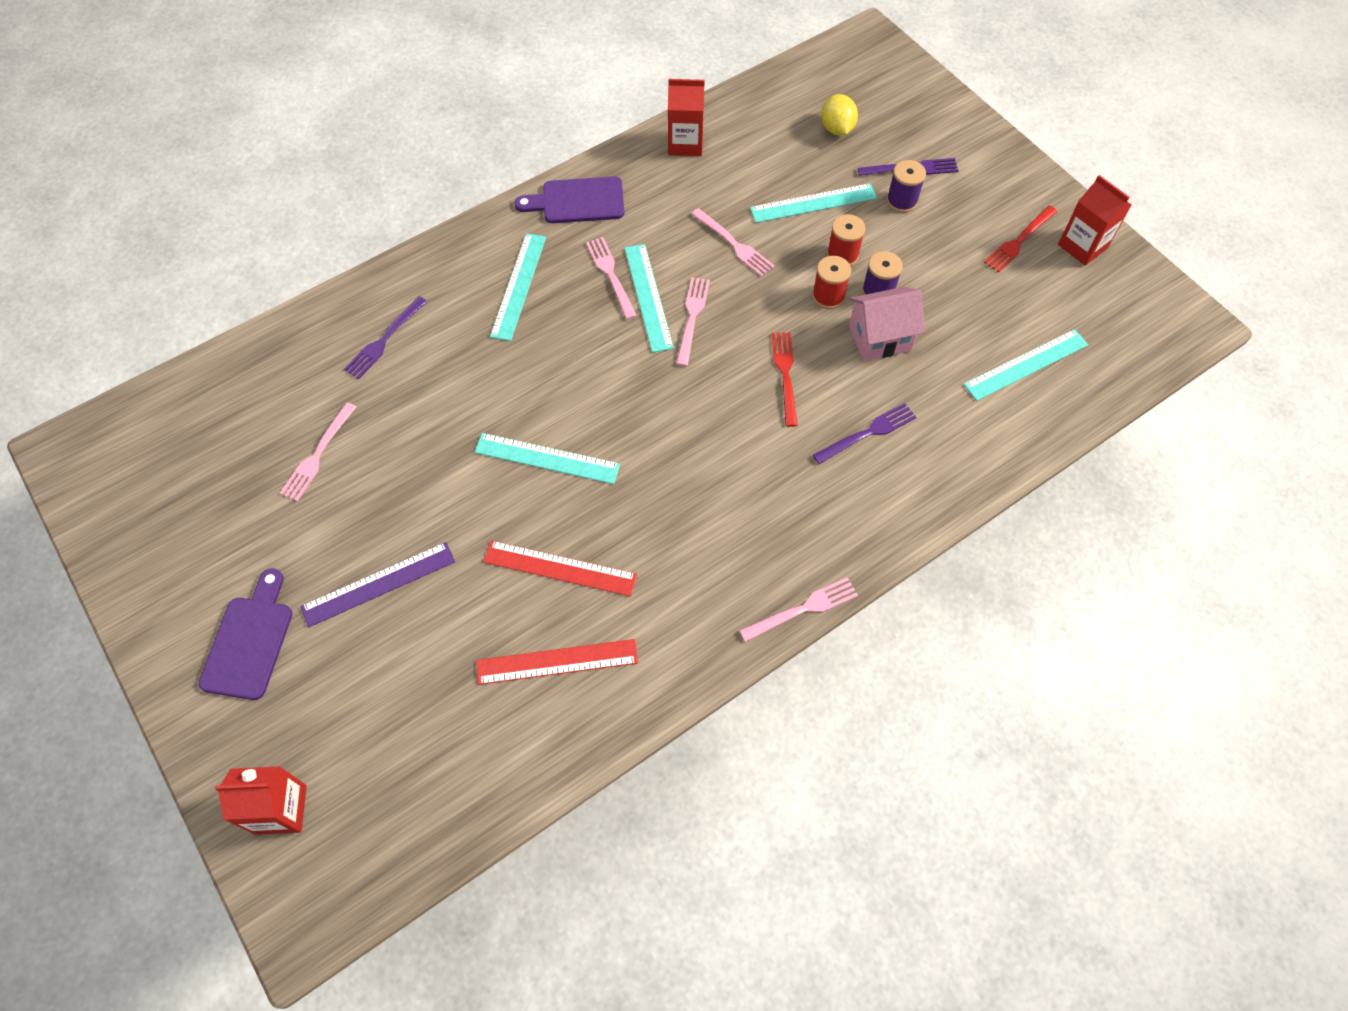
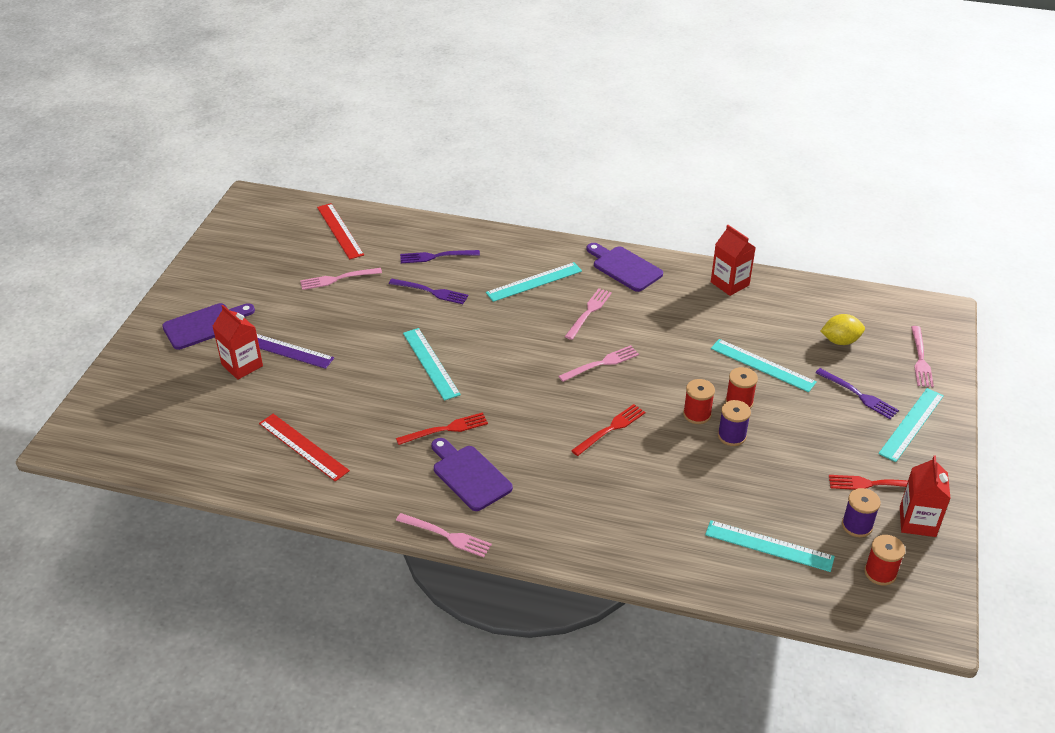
camera: 50 degrees right, 20 degrees down
(280, 809) = (121, 395): red carton -> red carton (242, 365)
(560, 568) = (364, 412): red ruler -> red ruler (340, 231)
(648, 297) = (592, 336): turquoise ruler -> turquoise ruler (911, 424)
(657, 510) = (446, 429): none -> red fork
(734, 244) = (681, 349): pink fork -> pink fork (921, 359)
(740, 534) = (469, 475): none -> purple cutting board
(837, 129) = (840, 341): yellow lemon -> yellow lemon turned 45 degrees clockwise
(868, 433) = (613, 493): purple fork -> purple fork (431, 292)
(880, 338) = (695, 458): pink house -> none
(901, 201) = (823, 405): purple spool -> purple spool (857, 525)
(1115, 313) = (880, 573): none -> red spool

